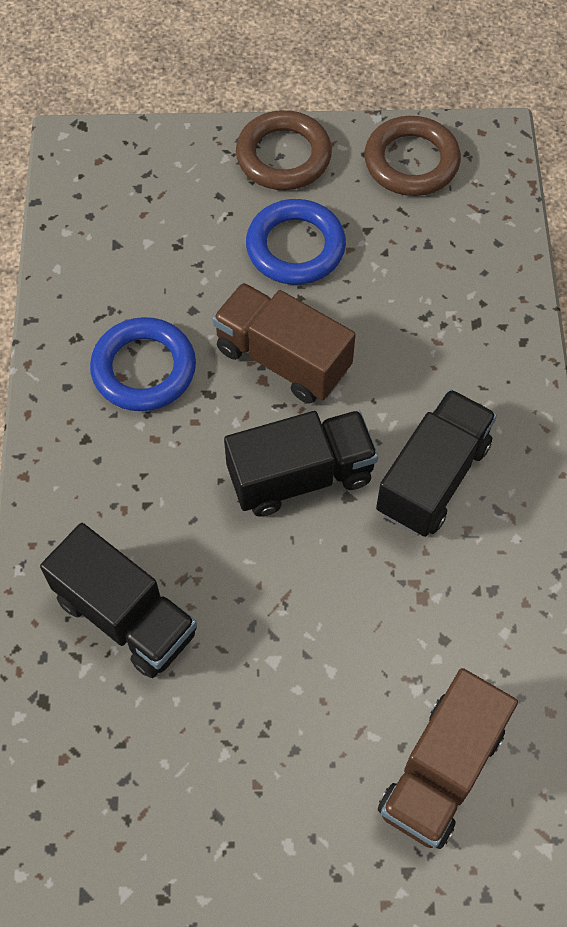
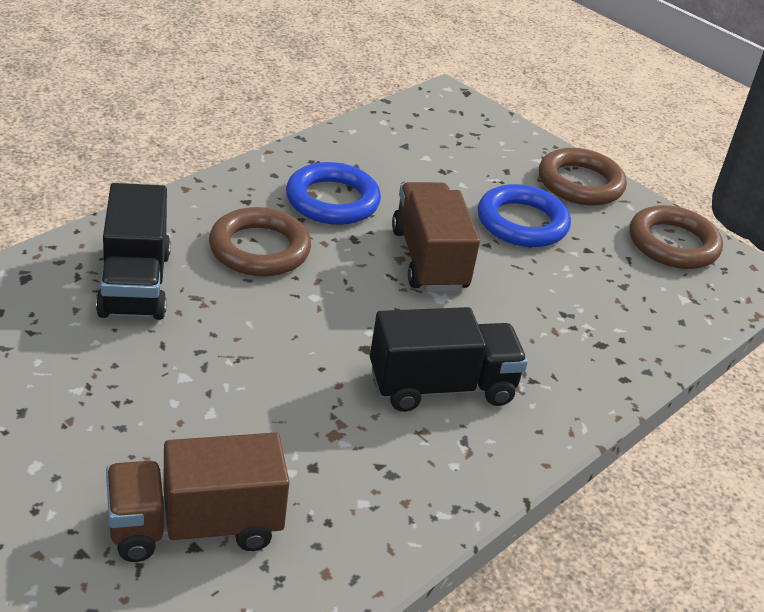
camera: 40 degrees right, 25 degrees down
(161, 480) = (259, 249): none -> brown ring
(300, 476) = (350, 315): black truck -> none

